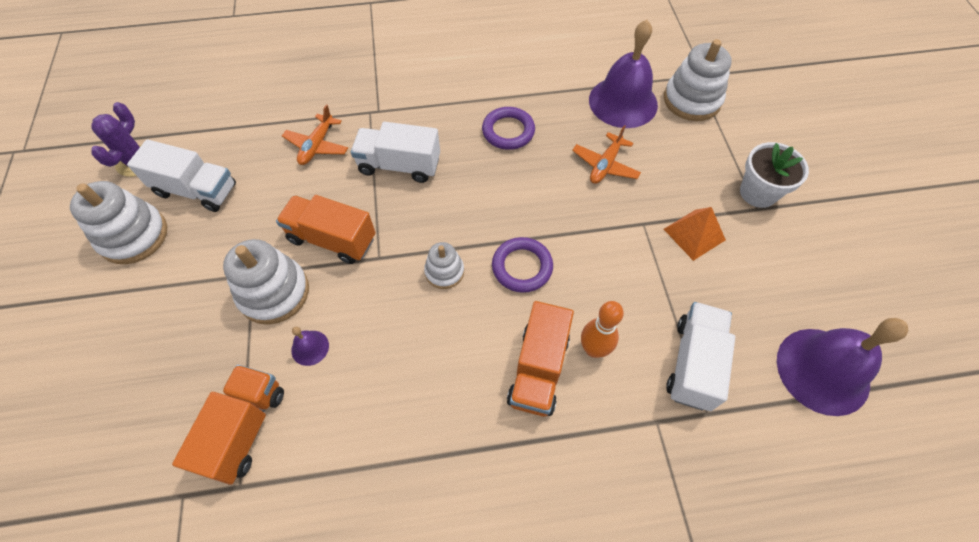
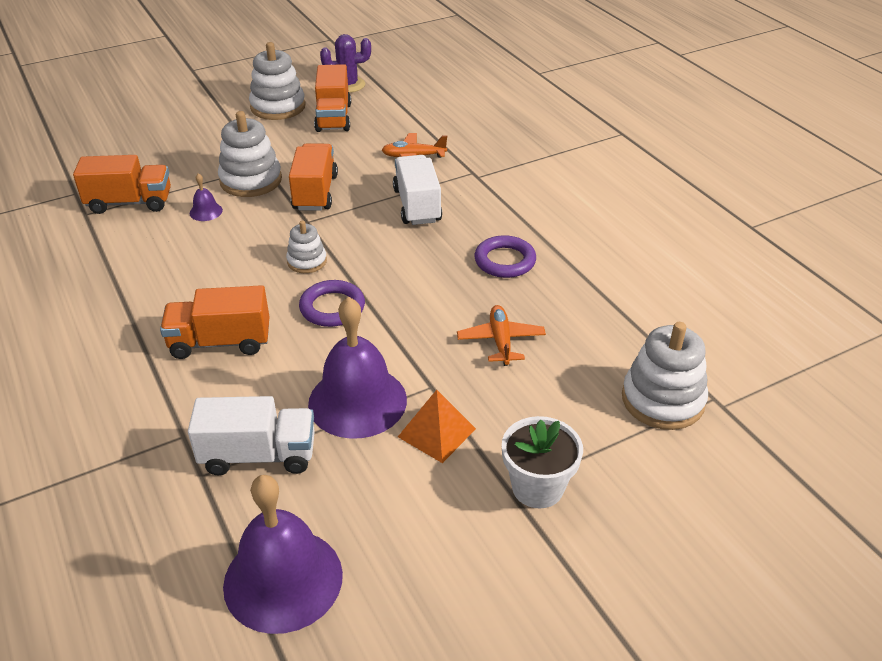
camera: 70 degrees right, 20 degrees down
(196, 190) = (333, 117): white truck -> orange truck
(593, 349) = (253, 375): orange bowling pin -> none
(605, 165) = (501, 341): orange plane -> orange plane turned 75 degrees clockwise
(623, 102) = (612, 338): purple bell -> purple bell (357, 401)

